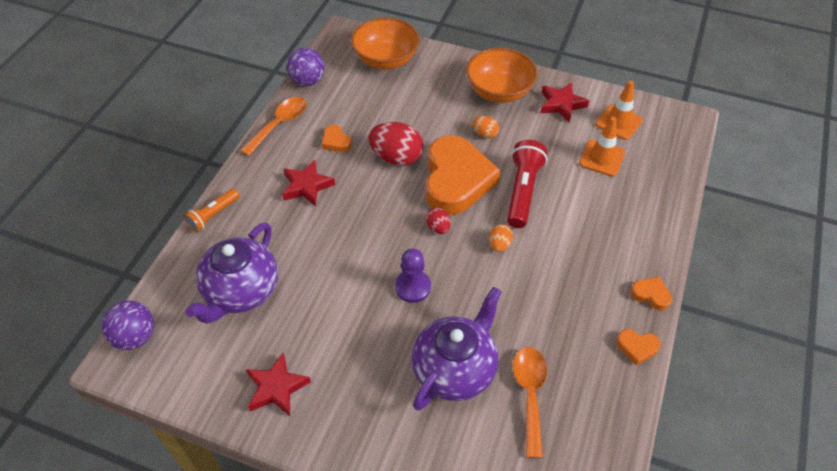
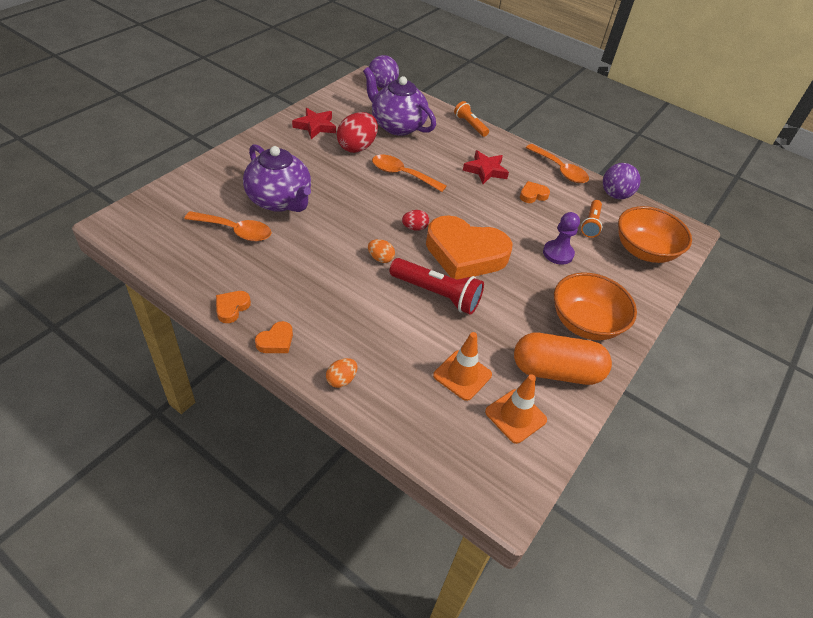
camera: 100 degrees right, 5 degrees down
(348, 260) = (402, 174): none -> orange spoon
(364, 95) = (590, 224): none -> orange flashlight
(396, 157) = (504, 225): red egg -> red egg (357, 147)
(412, 287) = (362, 199): purple pawn -> purple pawn (558, 253)
(485, 134) = (521, 291): orange egg -> orange egg (341, 380)
(561, 104) = (556, 371): red star -> orange capsule

